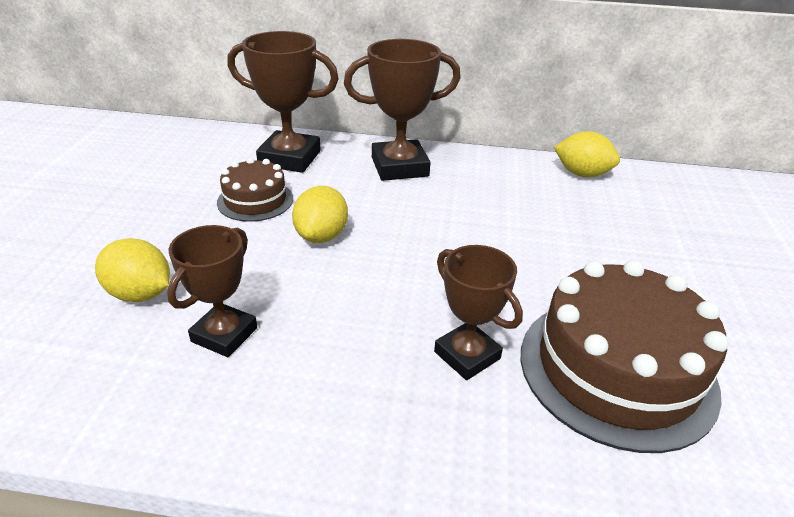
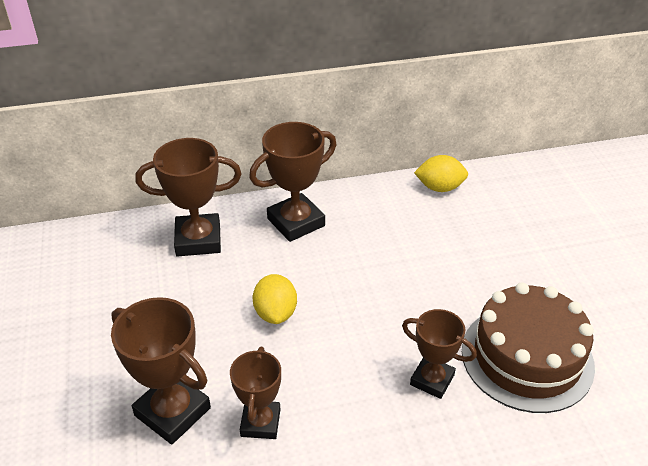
camera: 20 degrees left, 5 degrees up
(140, 294) = (172, 412): yellow lemon -> brown trophy
(255, 200) = (199, 294): brown cake -> none

